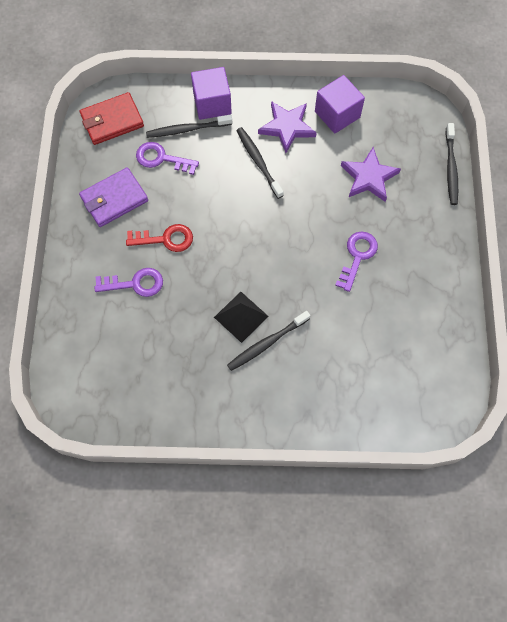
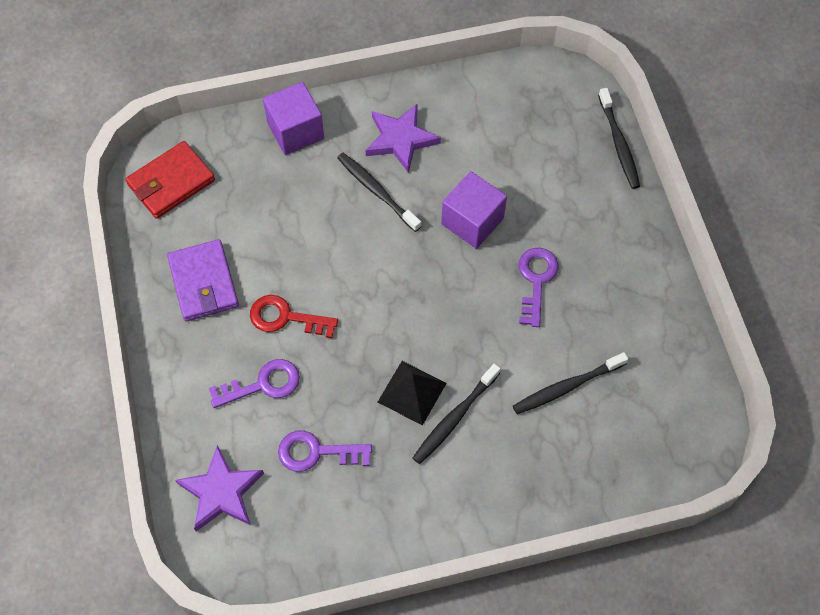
camera: 15 degrees left, 5 degrees down
(114, 199) = (204, 282): purple wallet -> purple wallet turned 60 degrees counterclockwise
(161, 158) = (250, 216): purple key -> purple key (316, 452)
(165, 239) = (286, 317): red key -> red key turned 150 degrees counterclockwise
(187, 129) = (272, 171): black toothbrush -> black toothbrush (566, 387)
(337, 114) = (459, 109): purple cube -> purple cube (472, 221)
(369, 177) = (521, 178): purple star -> purple star (221, 492)

